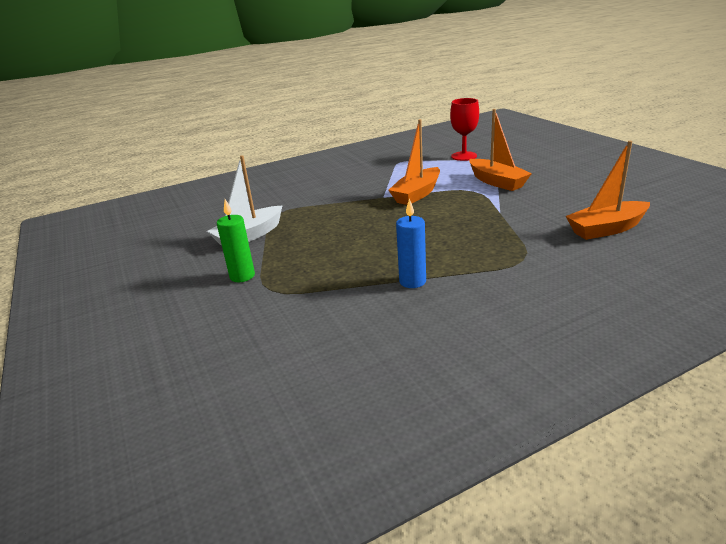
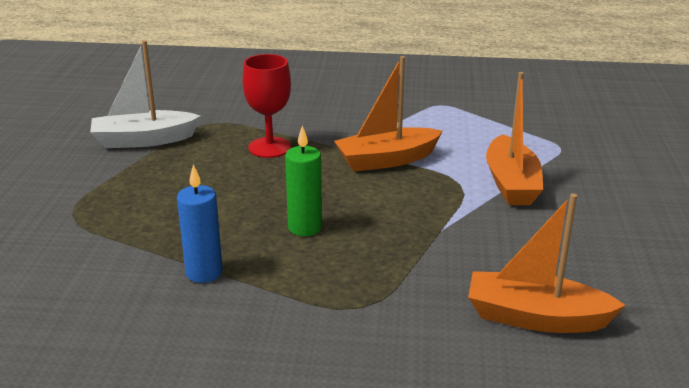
camera: 30 degrees right, 0 degrees up
(242, 276) = (71, 186): green candle -> green candle (305, 228)
(464, 156) = (533, 127): red goblet -> red goblet (269, 147)

